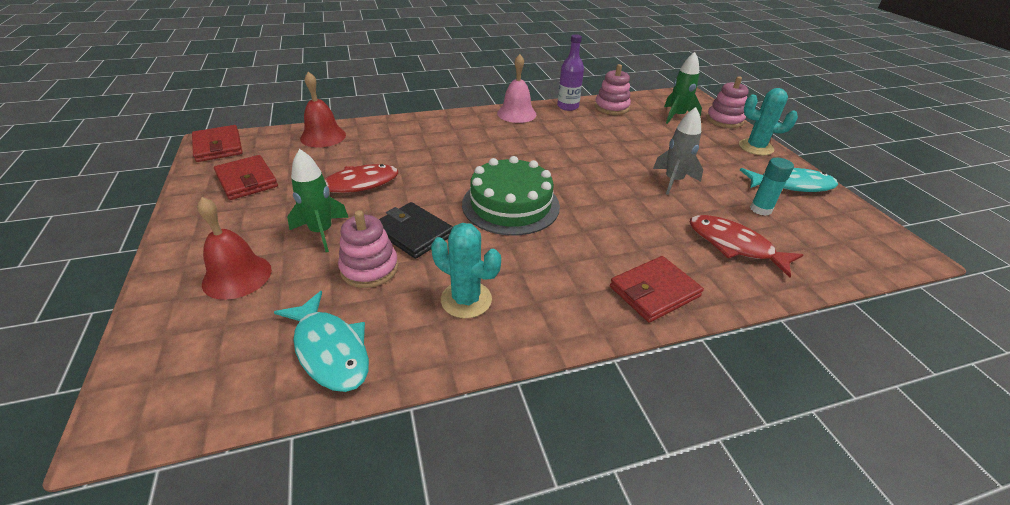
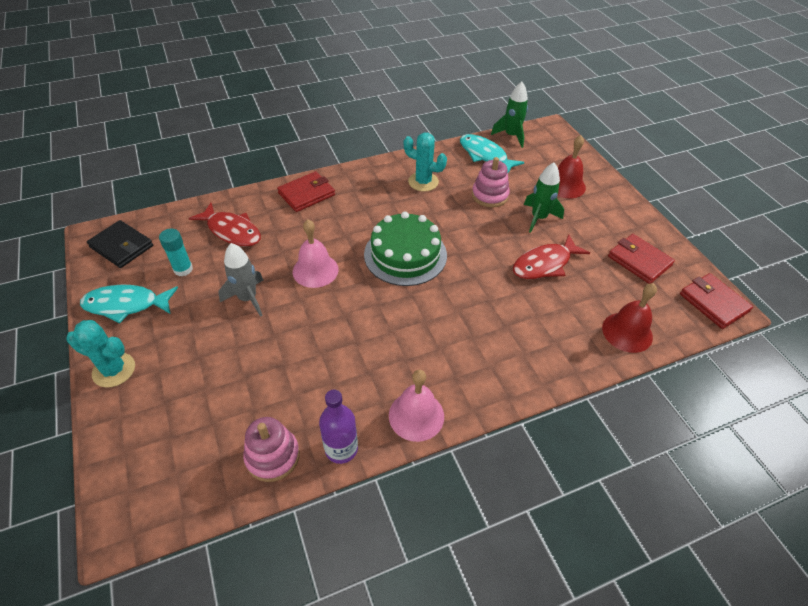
camera: 175 degrees right, 10 degrees up
(413, 233) = (473, 222): black wallet -> black wallet (121, 246)
(612, 198) = (315, 270): none -> pink bell
(677, 116) = (179, 441): green rocket -> green rocket (511, 136)
(724, 120) = (110, 438): pink stacking toy -> none

